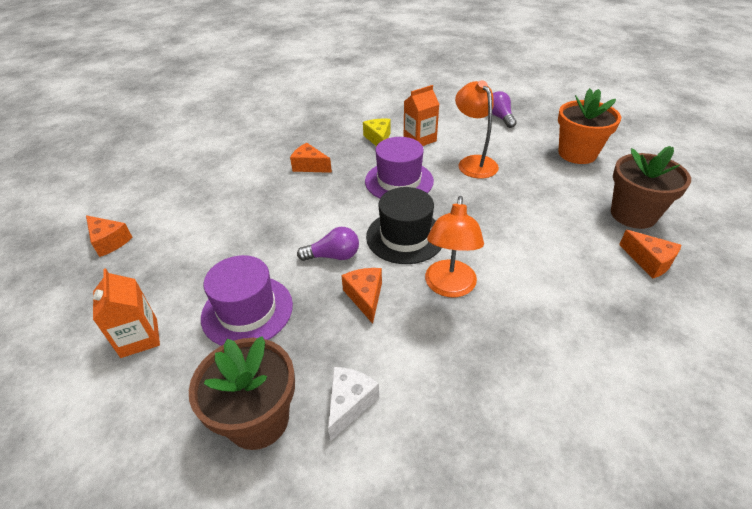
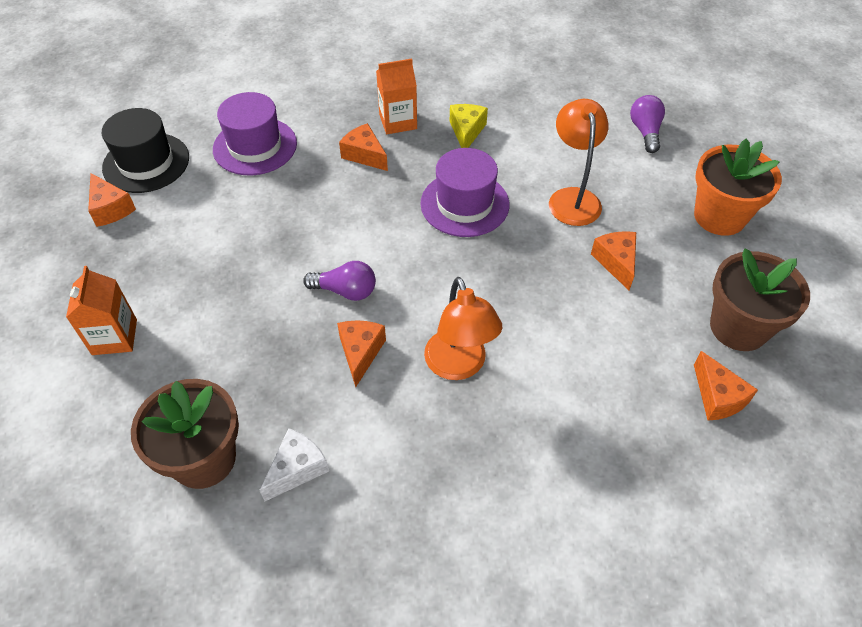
camera: 15 degrees right, 10 degrees up
(247, 311) = (230, 335): purple hat -> purple hat (255, 146)
(405, 236) = (438, 286): black hat -> black hat (146, 163)
(419, 139) = (519, 144): orange carton -> orange carton (398, 121)
(449, 287) = (459, 366): orange lamp -> orange lamp turned 45 degrees counterclockwise
(526, 194) = (616, 262): none -> orange cheese

